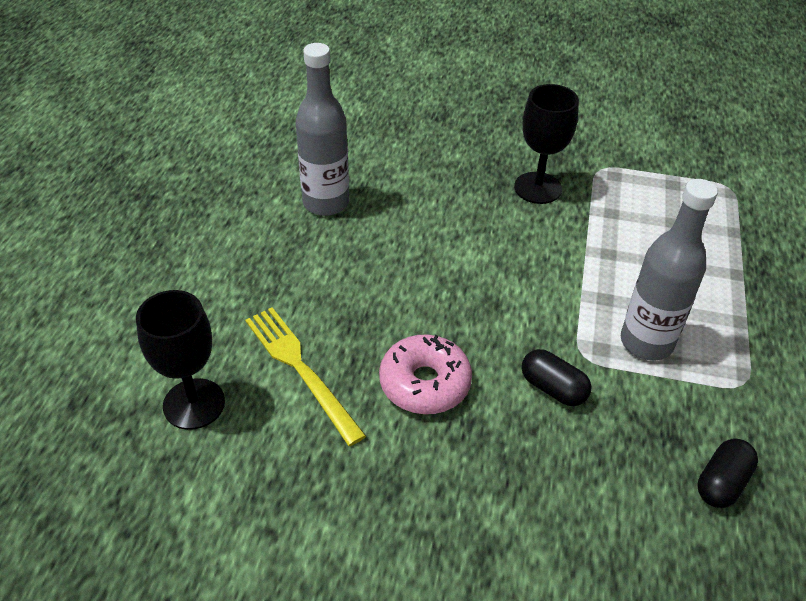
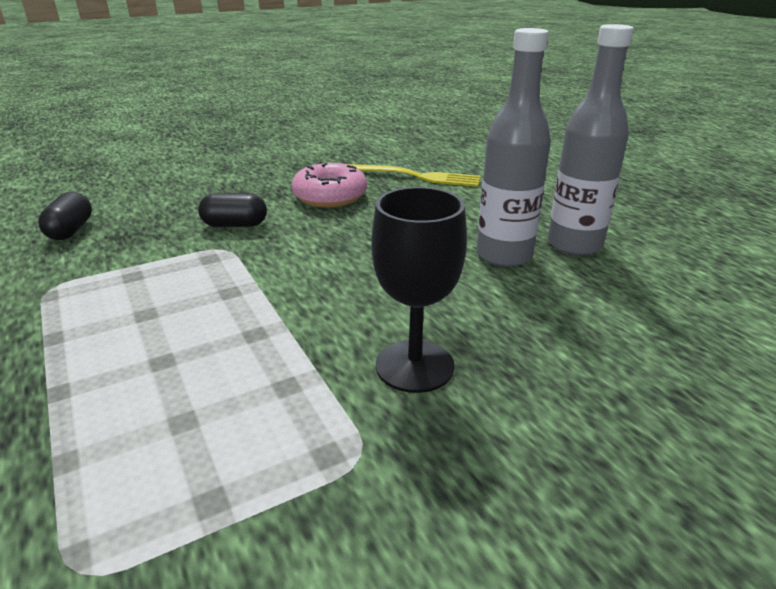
camera: 140 degrees right, 15 degrees down
(194, 404) = (441, 152): black goblet -> none
(646, 342) = (166, 278): grey bottle -> grey bottle (504, 255)

